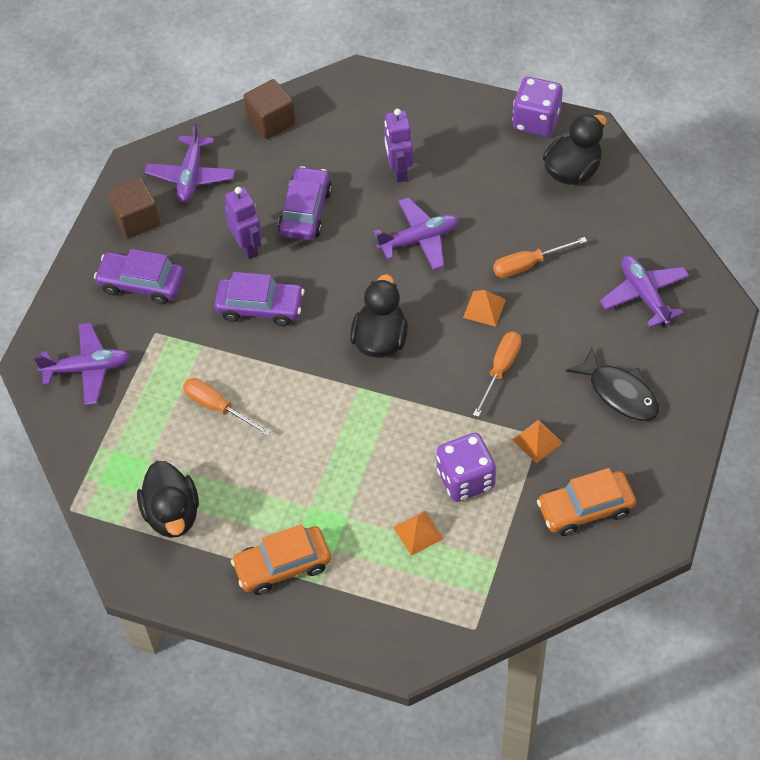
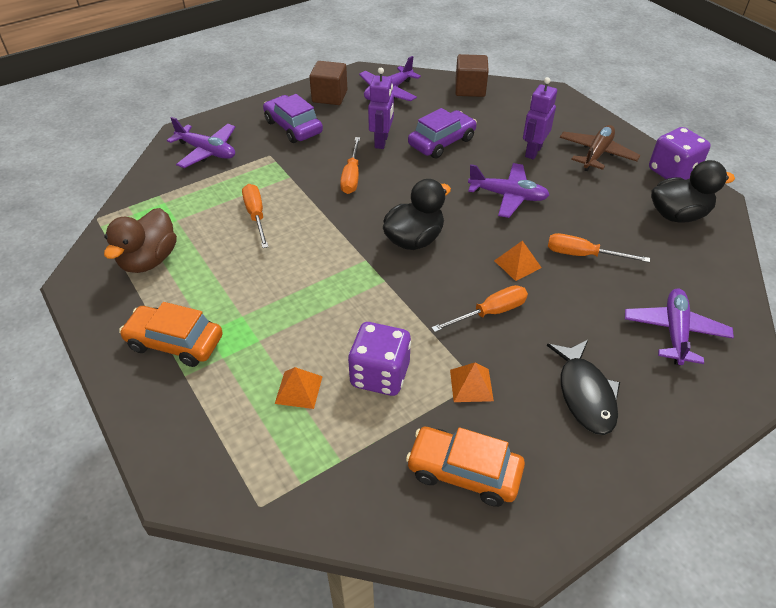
camera: 35 degrees right, 10 degrees down
(172, 514) = (149, 260): black duck -> brown duck
(260, 307) = (351, 176): purple car -> orange screwdriver
(457, 138) = (596, 154): none -> brown plane

